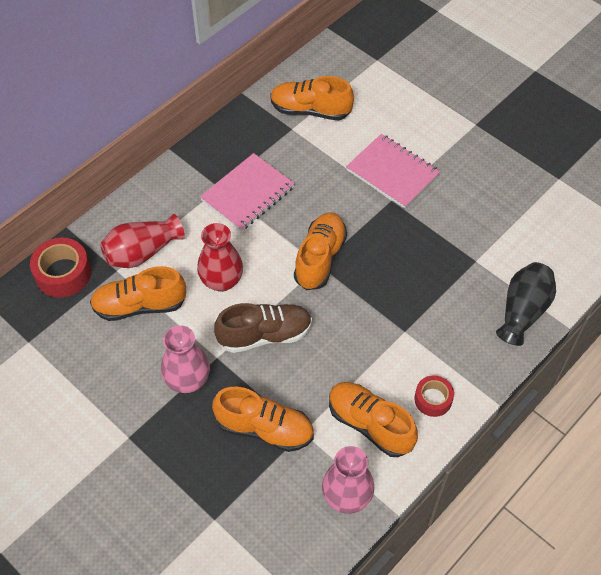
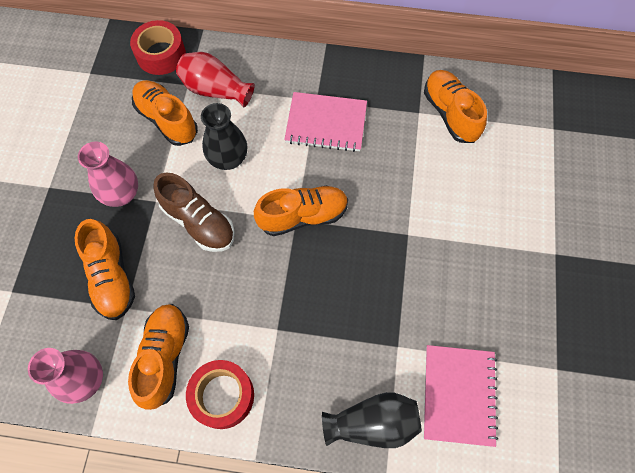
camera: 55 degrees right, 10 degrees up
(221, 281) = (228, 159): red vase -> black vase
(392, 173) = (438, 217): pink notebook -> pink notebook (458, 395)
(433, 399) = (222, 396): red tape -> red tape, size x1.60

